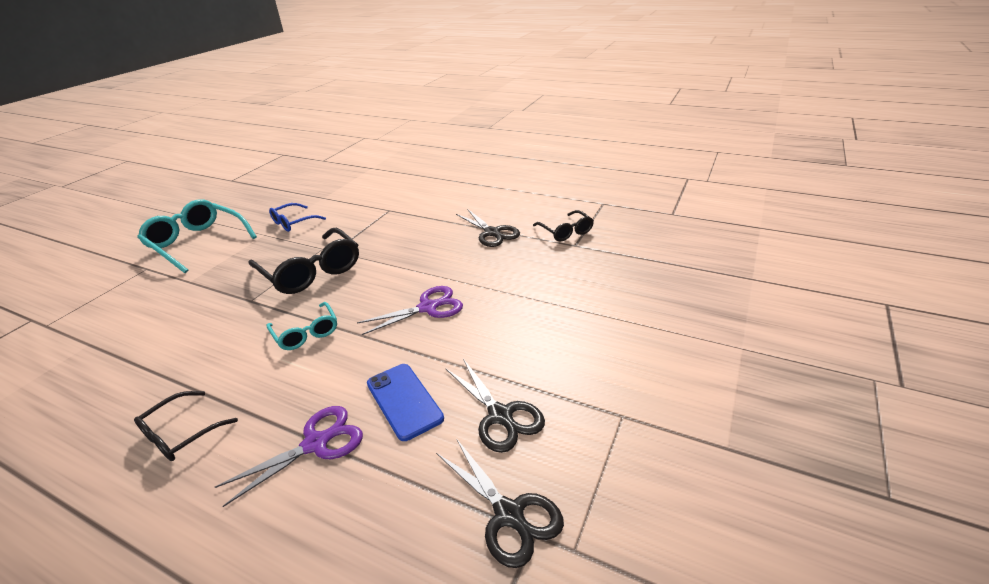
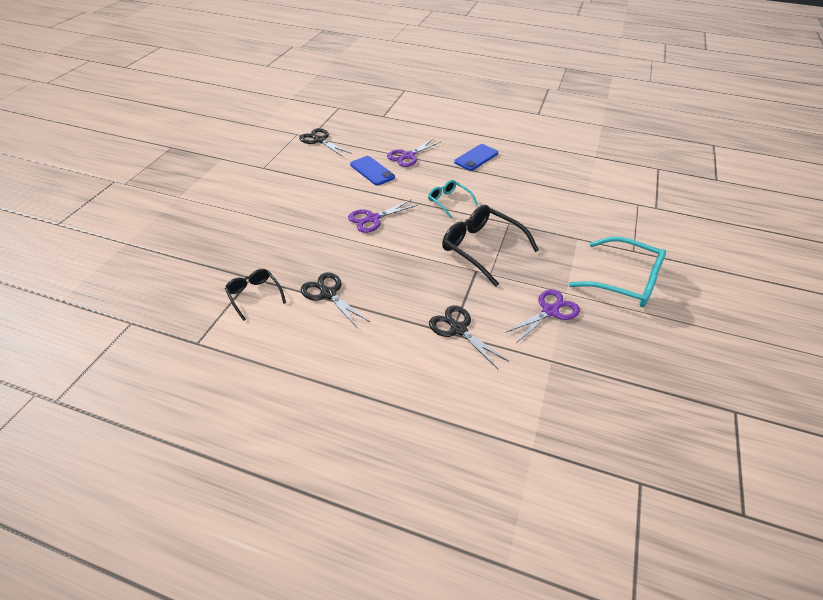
camera: 170 degrees right, 10 degrees up
(181, 434) = (476, 158): black glasses -> blue phone
(293, 222) = (550, 311): blue glasses -> purple scissors
(500, 416) = (322, 166): black scissors -> black scissors (458, 329)

